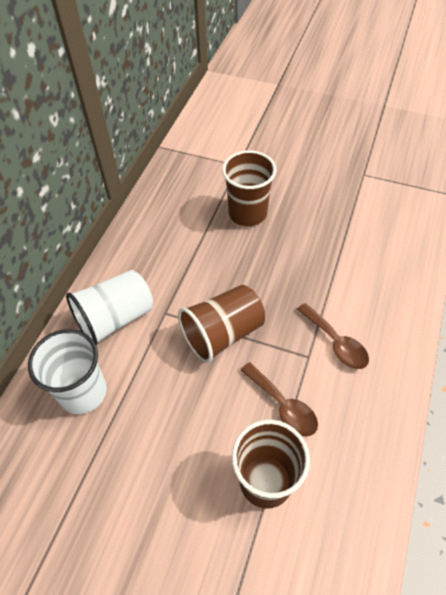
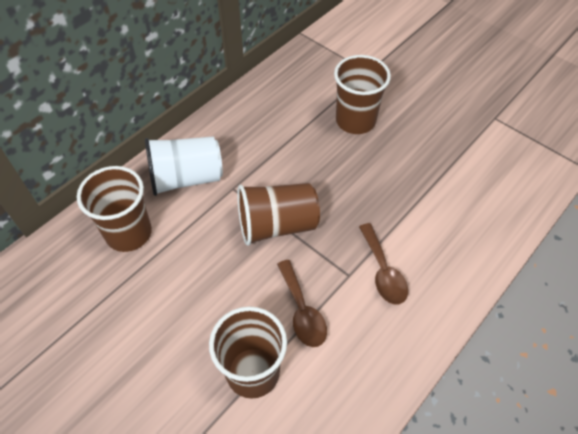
camera: 20 degrees right, 0 degrees up
(83, 392) = (128, 233): white cup -> brown cup

